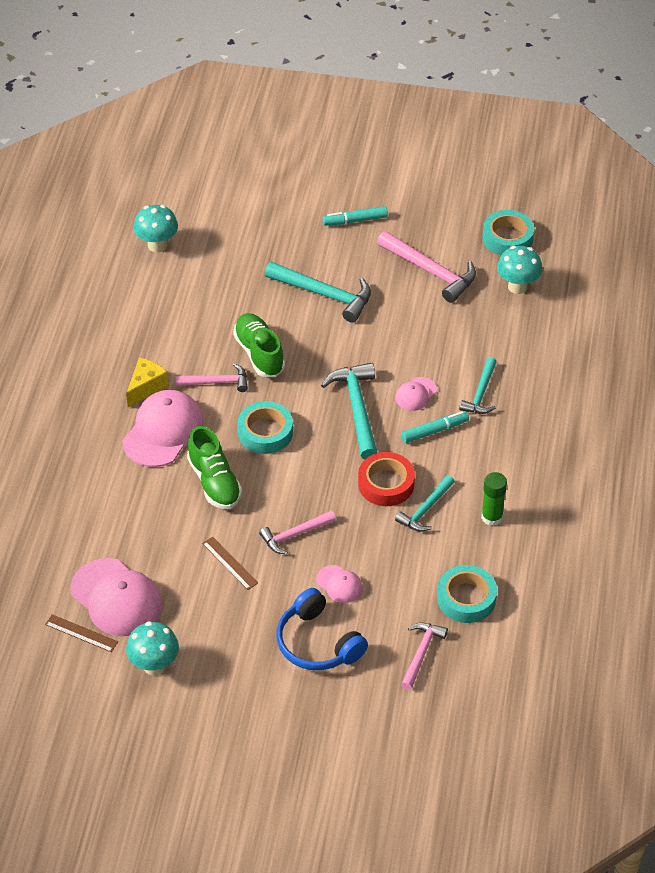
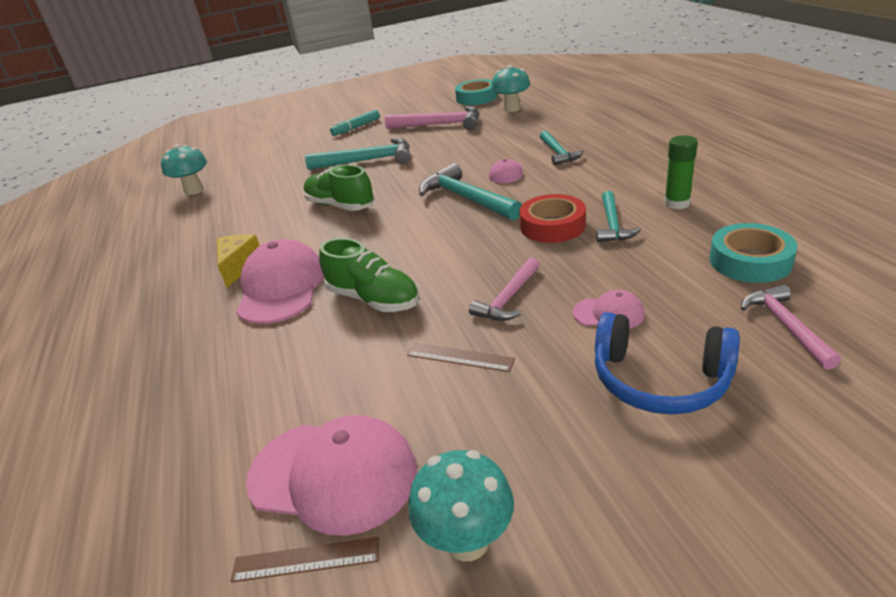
camera: 25 degrees left, 15 degrees down
(217, 382) = (313, 235): pink hammer -> none
(265, 432) = (394, 244): turquoise tape -> none
(434, 431) = (550, 183): turquoise marker -> none

